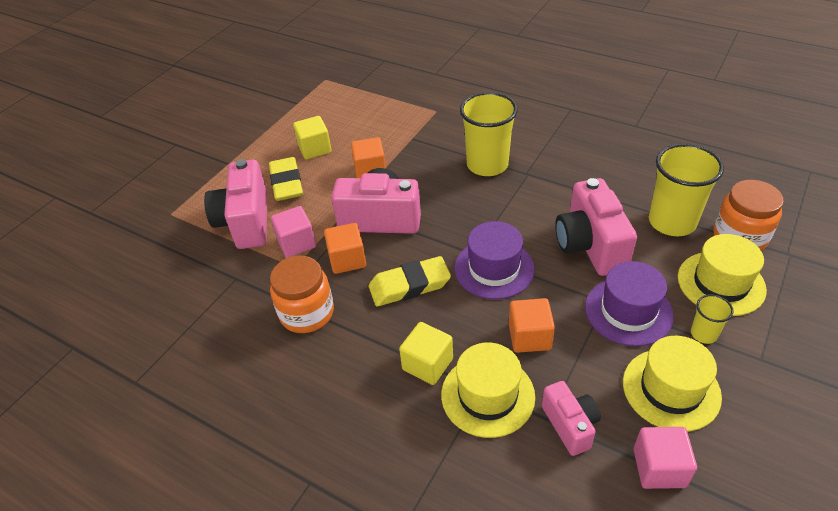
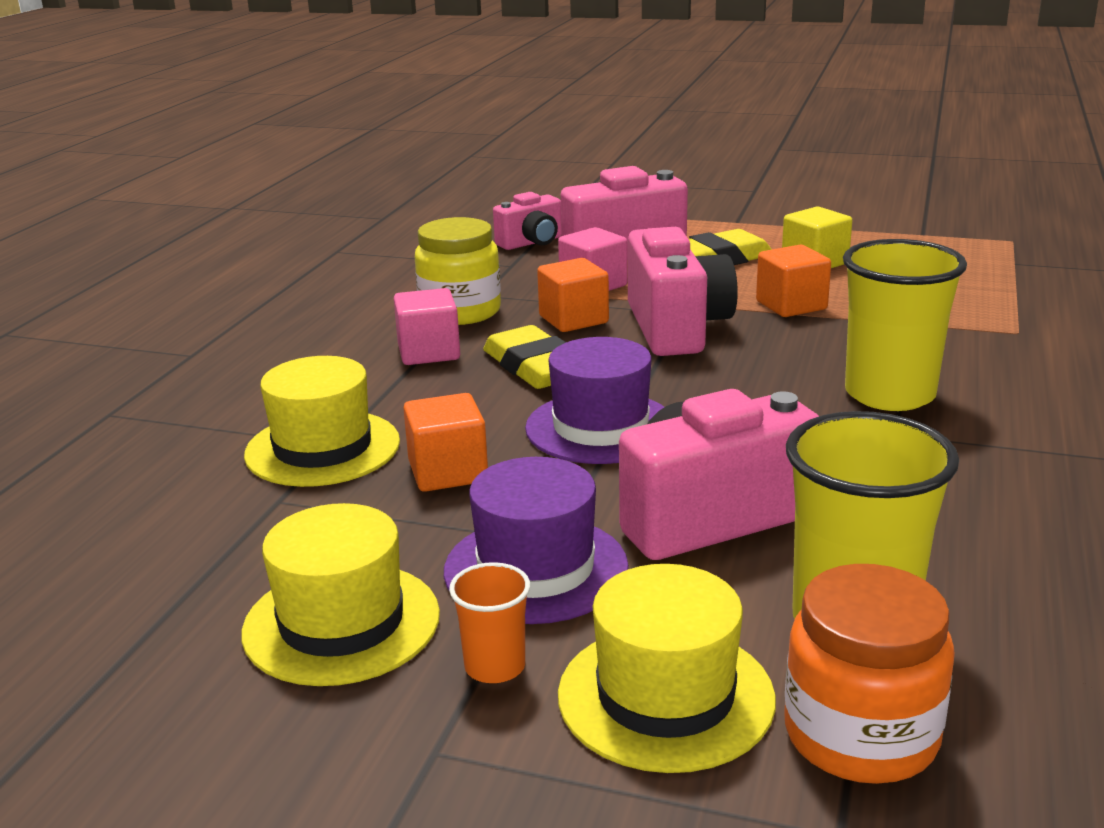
camera: 75 degrees right, 20 degrees down
(307, 313) = (460, 312): orange jar -> yellow jar
(427, 364) = (379, 398): yellow cube -> none
(570, 425) = (264, 521): pink camera -> pink camera (531, 243)
(659, 468) = (170, 611): pink cube -> pink cube (429, 352)
(703, 334) = (495, 666): yellow cup -> orange cup

